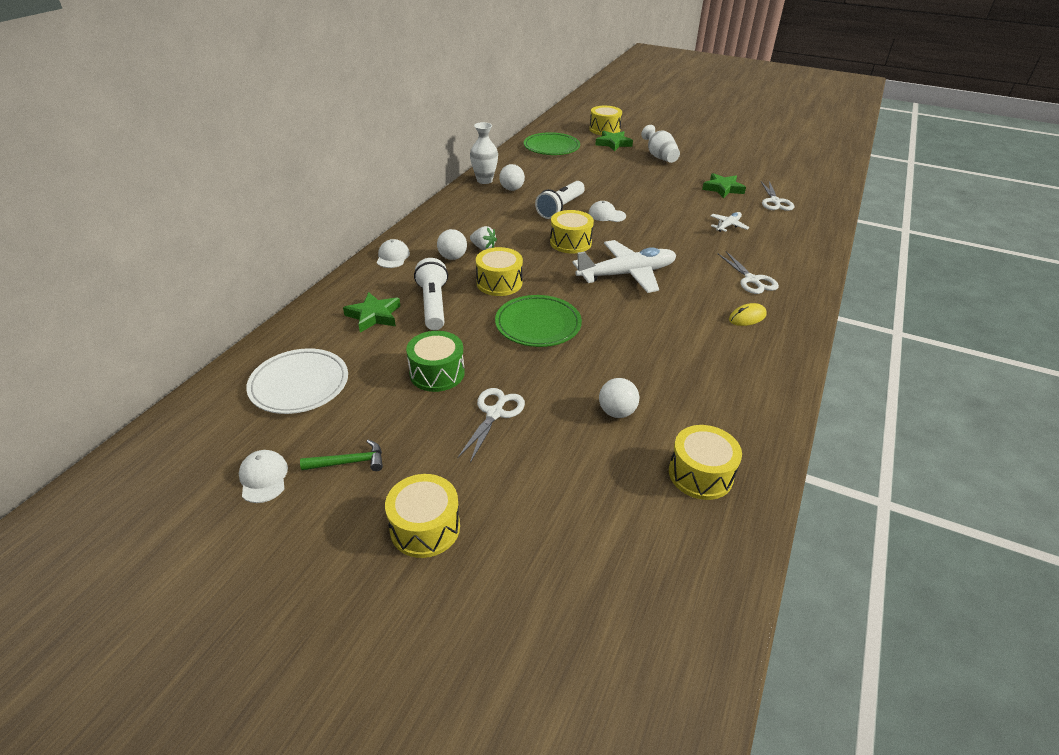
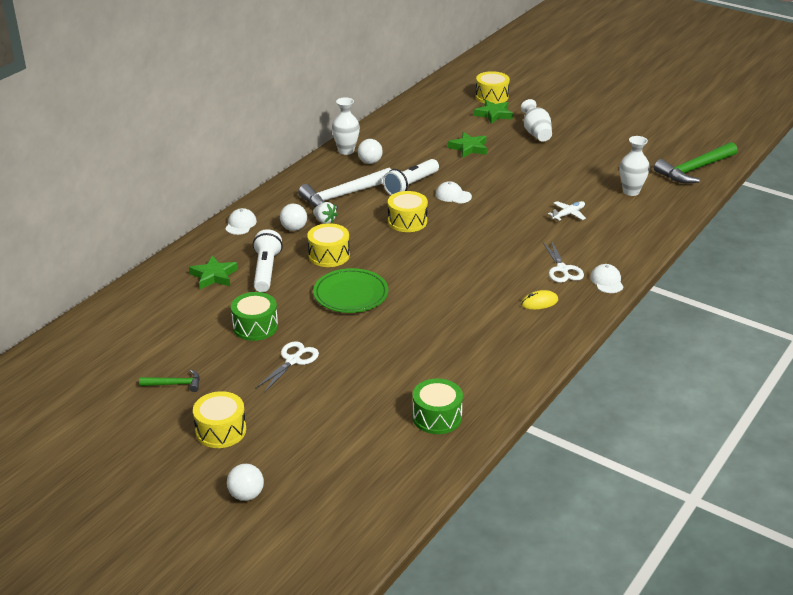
camera: 10 degrees right, 5 degrees down
(263, 478) = (112, 388): white cap -> white cap (606, 281)
(299, 385) = (145, 326): white plate -> none
(495, 221) = (343, 195): none -> white hammer
(551, 147) = (427, 116): green plate -> none
(616, 412) = (390, 368): white ball -> white ball (246, 495)
(626, 274) = (447, 255): white plane -> none
(700, 474) = (437, 417): yellow drum -> green drum
(723, 189) = (584, 174): green star -> green star (469, 148)
(775, 201) = (631, 191): white scissors -> white vase
(820, 179) = (694, 169): none -> green hammer

